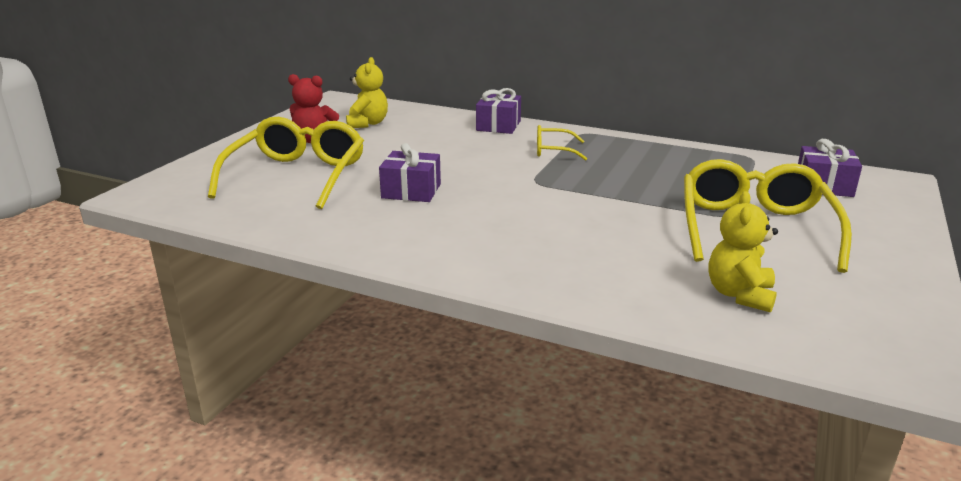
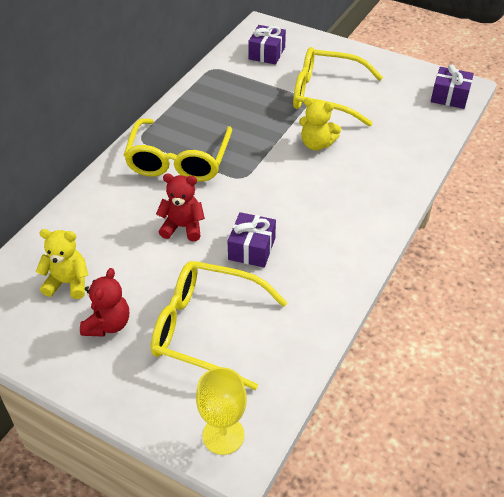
camera: 85 degrees left, 20 degrees up
(165, 188) = (223, 435): none -> yellow goblet
(444, 158) = (183, 227): none -> red teddy bear
(498, 126) = (106, 187): purple gift -> purple gift (449, 97)
(553, 151) = (178, 160): yellow glasses -> yellow glasses, size x2.09
(739, 295) = (404, 119): yellow teddy bear -> yellow teddy bear (316, 144)

